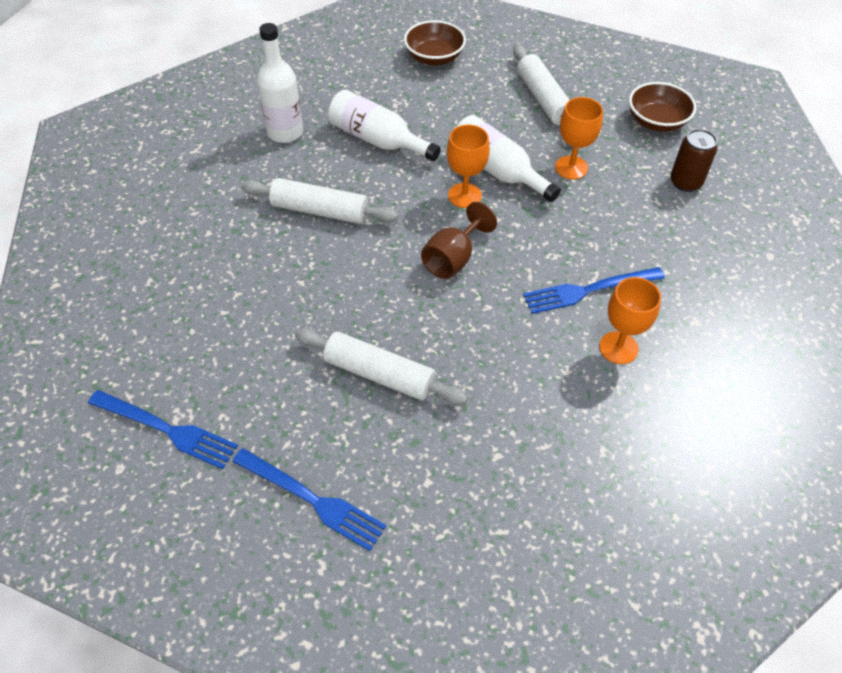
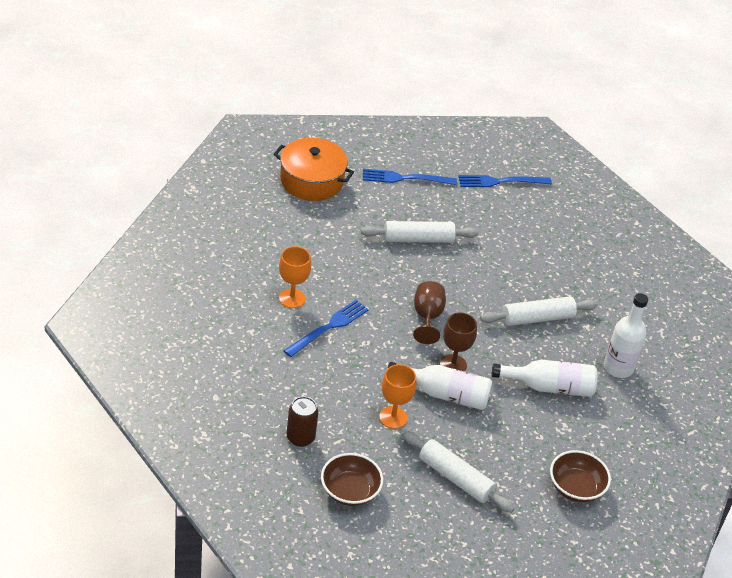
camera: 145 degrees right, 10 degrees down
(464, 195) = (453, 365): orange goblet -> brown goblet
(475, 561) = (312, 180): none -> orange pot

